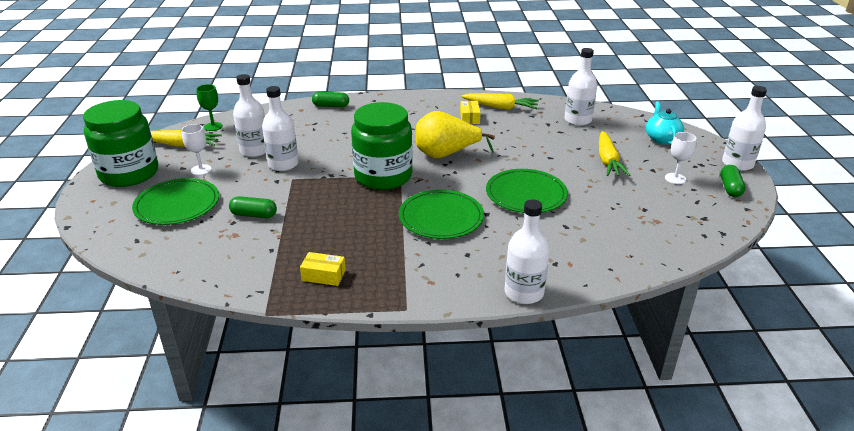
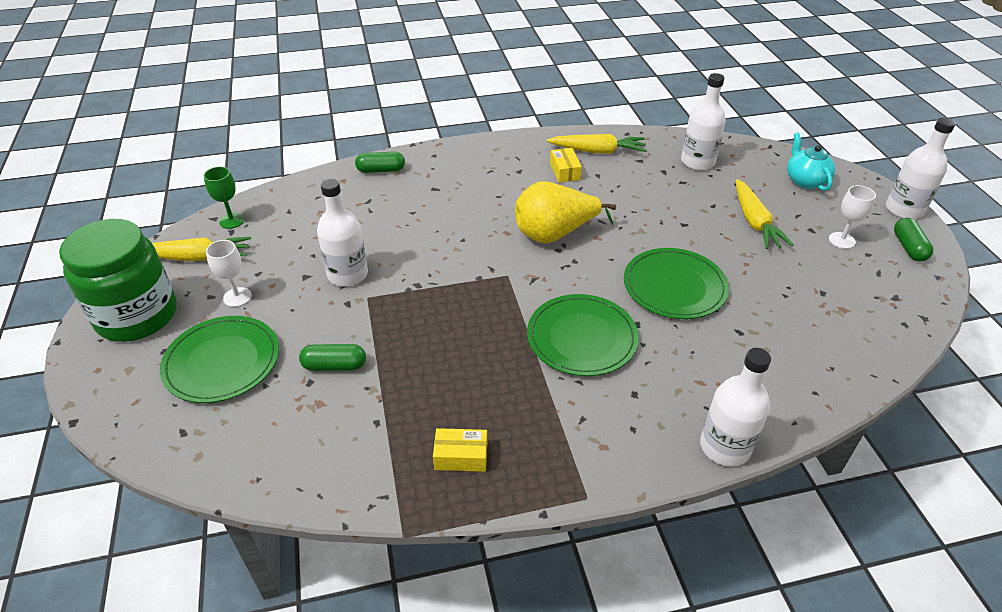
camera: 10 degrees left, 10 degrees up
(254, 151) = (301, 256): white bottle -> none
(383, 176) = (486, 279): green jar -> none

